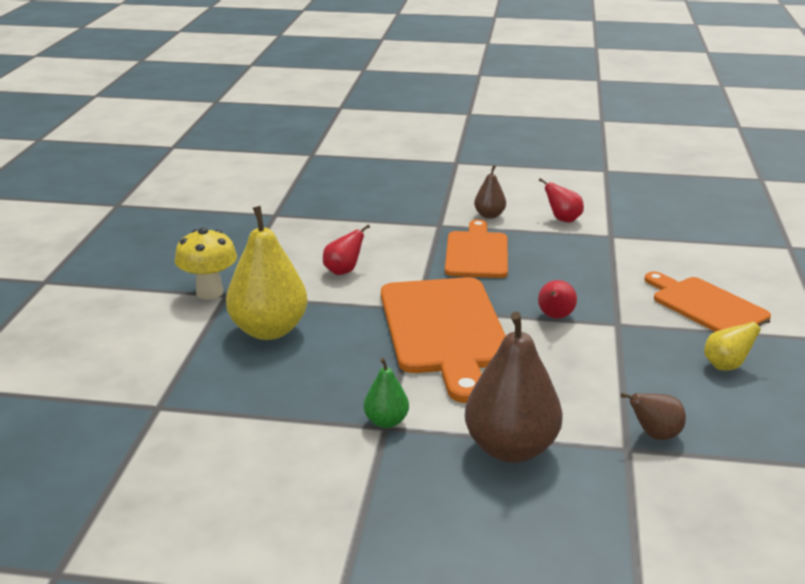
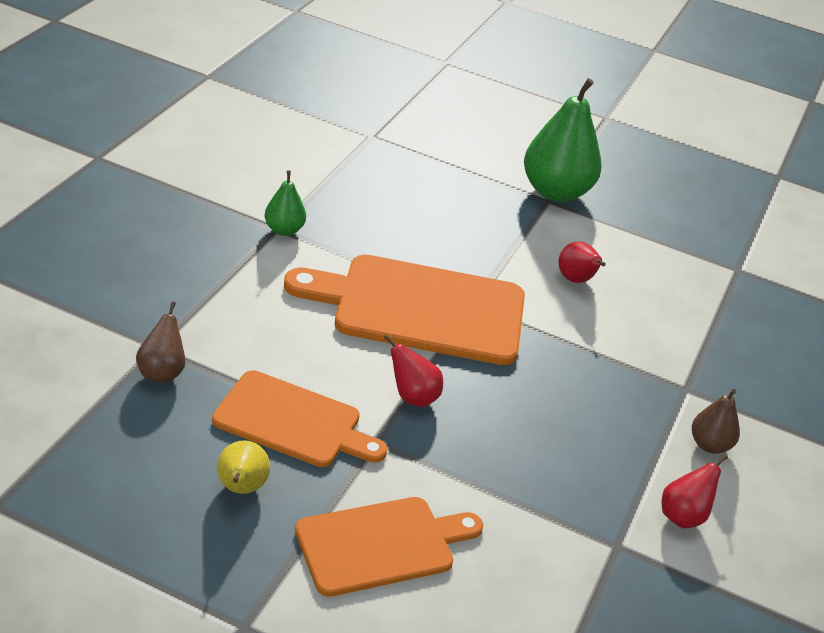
camera: 100 degrees right, 10 degrees up
(209, 292) = (555, 192): yellow mushroom -> green pear
(269, 330) = (467, 208): yellow pear -> none
(477, 253) = (595, 393): orange cutting board -> orange cutting board (293, 422)
(511, 449) = (202, 281): brown pear -> none

